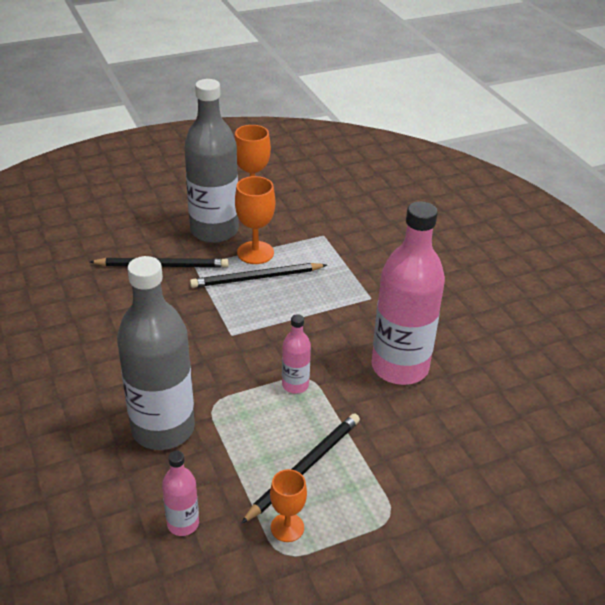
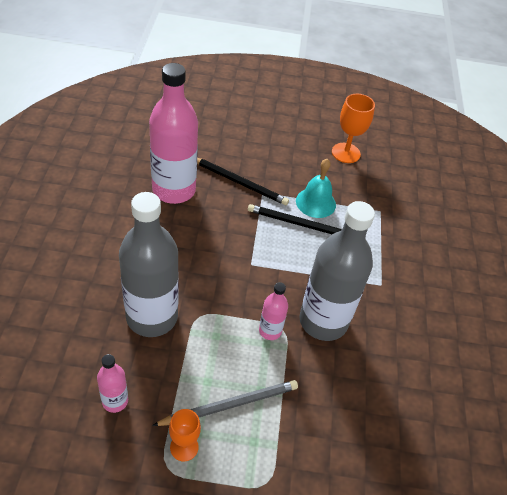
camera: 25 degrees right, 10 degrees up
(214, 230) = (297, 170): grey bottle -> grey bottle (323, 321)
(255, 253) = (315, 202): orange goblet -> turquoise bell
(304, 467) = (230, 405): black pencil -> grey pencil
(399, 367) = (363, 358): pink bottle -> pink bottle (174, 190)

